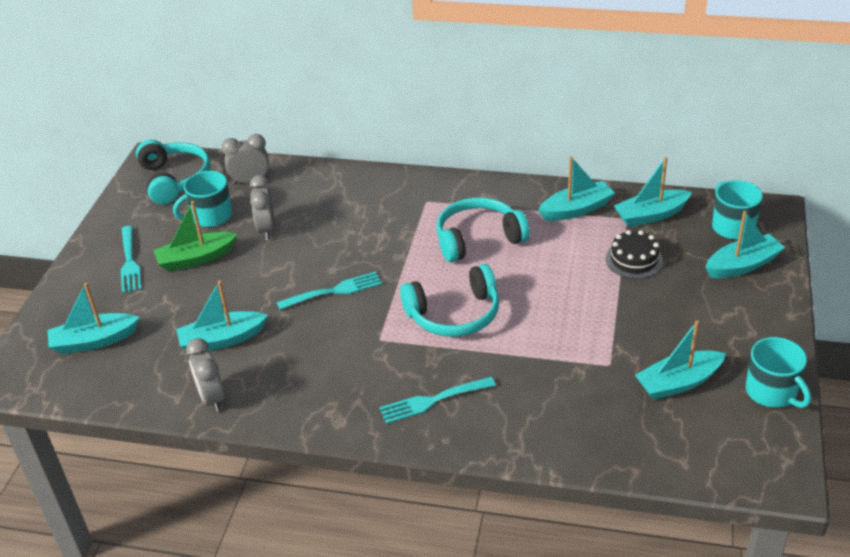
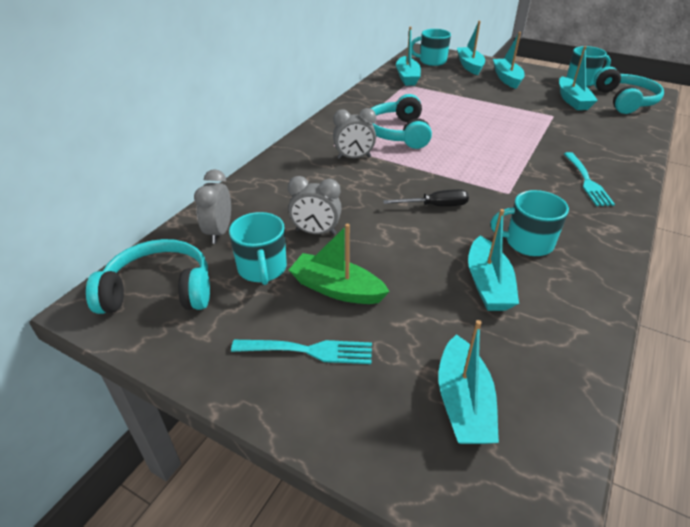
camera: 75 degrees left, 0 degrees up
(196, 259) = (336, 289): green boat -> green boat turned 120 degrees clockwise
(212, 398) = (580, 302): grey clock -> grey clock (354, 158)
(291, 359) = (527, 243): none -> turquoise mug
(334, 291) = (435, 206): turquoise fork -> black screwdriver
(454, 314) = (487, 156): turquoise headphones -> turquoise headphones (624, 101)
(576, 209) = (385, 96): turquoise boat -> turquoise boat (507, 79)
(634, 260) = (450, 90): black cake -> none

